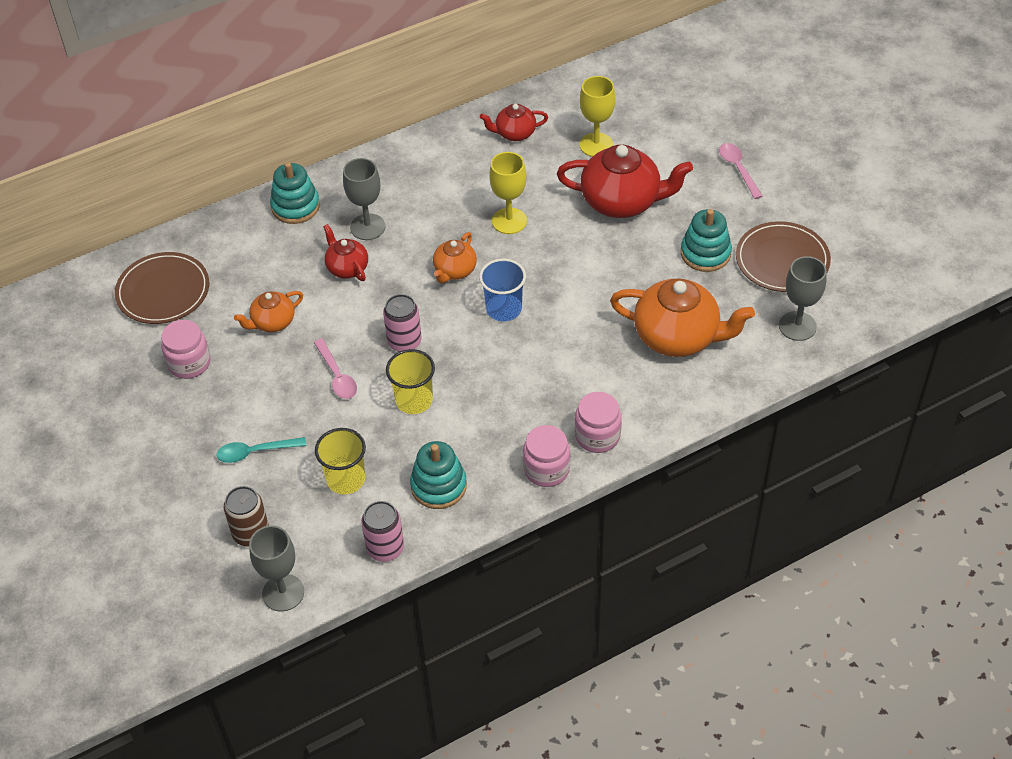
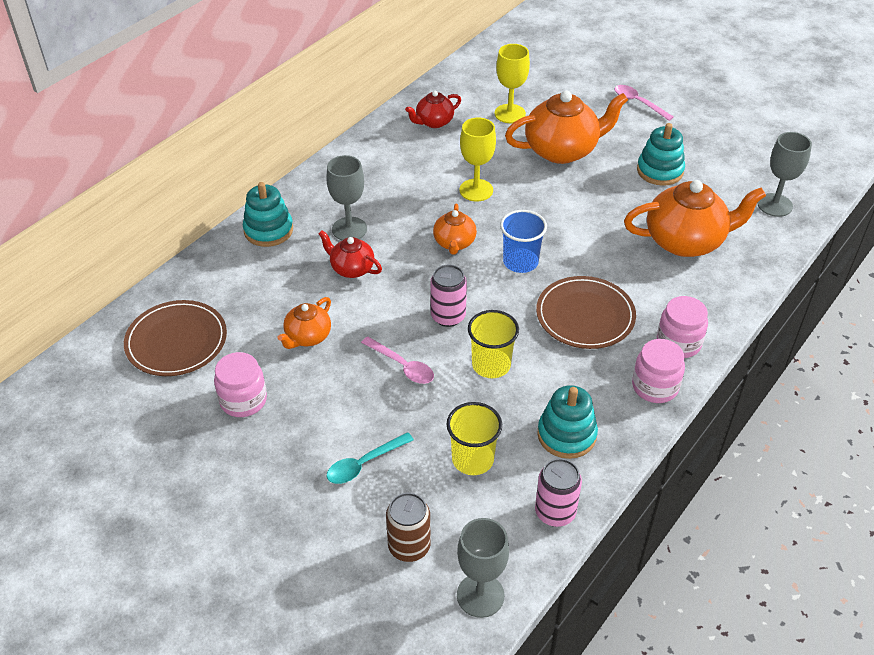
camera: 25 degrees left, 5 degrees down
(622, 201) = (562, 150): red teapot -> orange teapot
(782, 260) = (724, 159): brown plate -> brown plate (585, 315)

